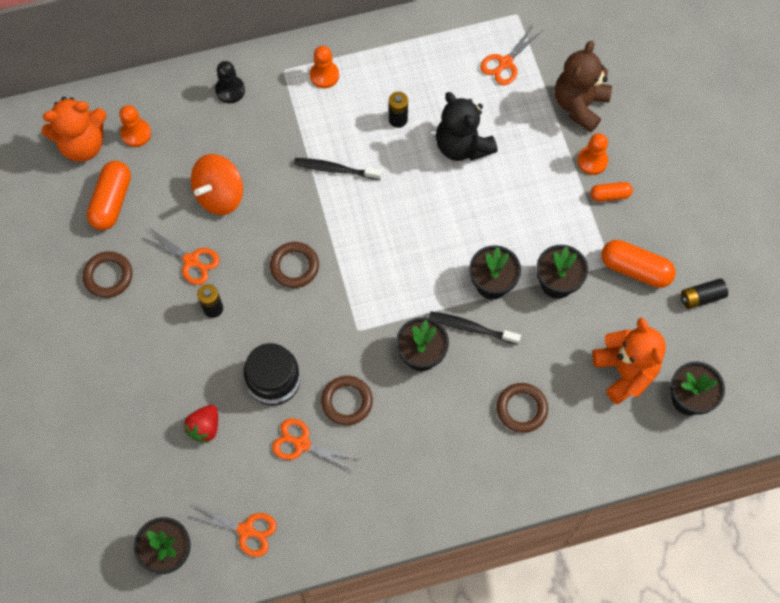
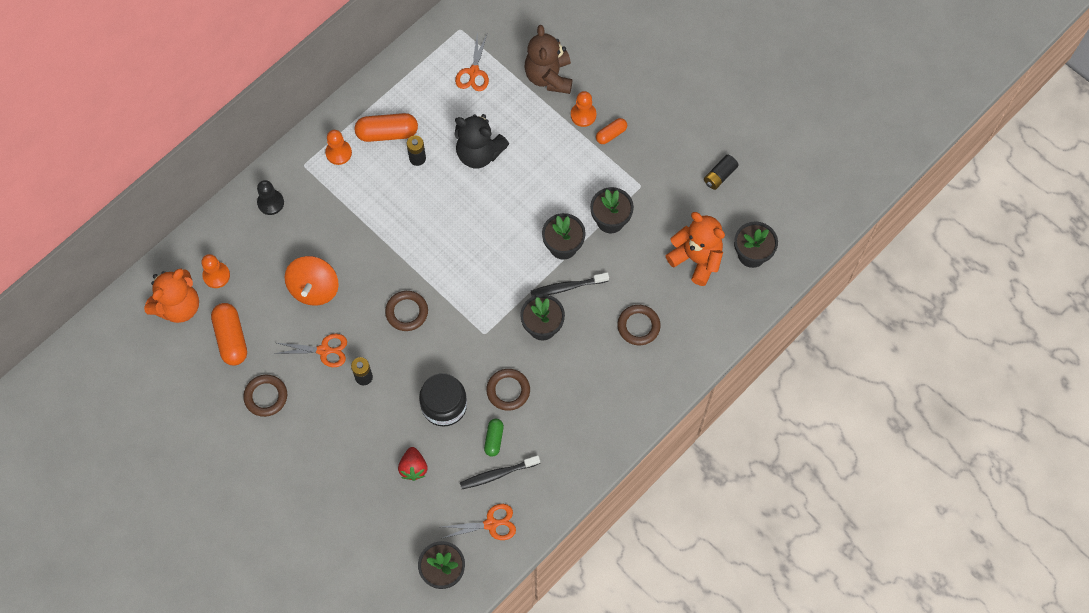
camera: 30 degrees left, 0 degrees up
(302, 444) = (494, 439): orange scissors -> green capsule
(335, 169) = (392, 222): black toothbrush -> black toothbrush (498, 474)
(635, 269) = (661, 180): orange capsule -> orange capsule (387, 133)

